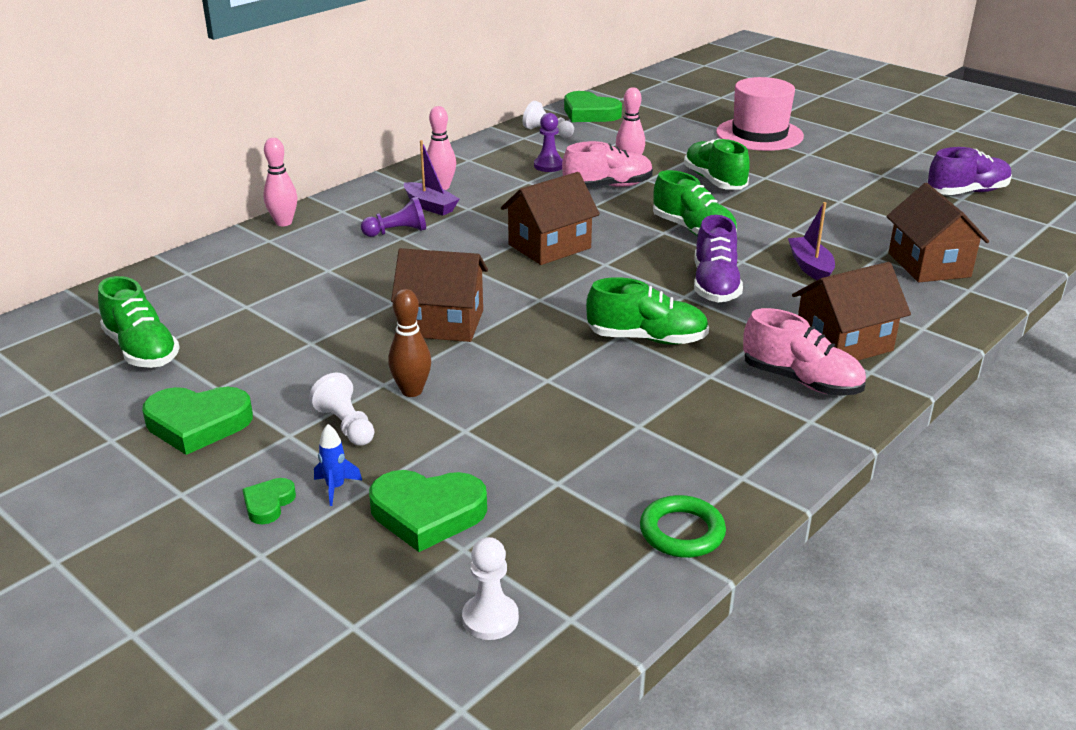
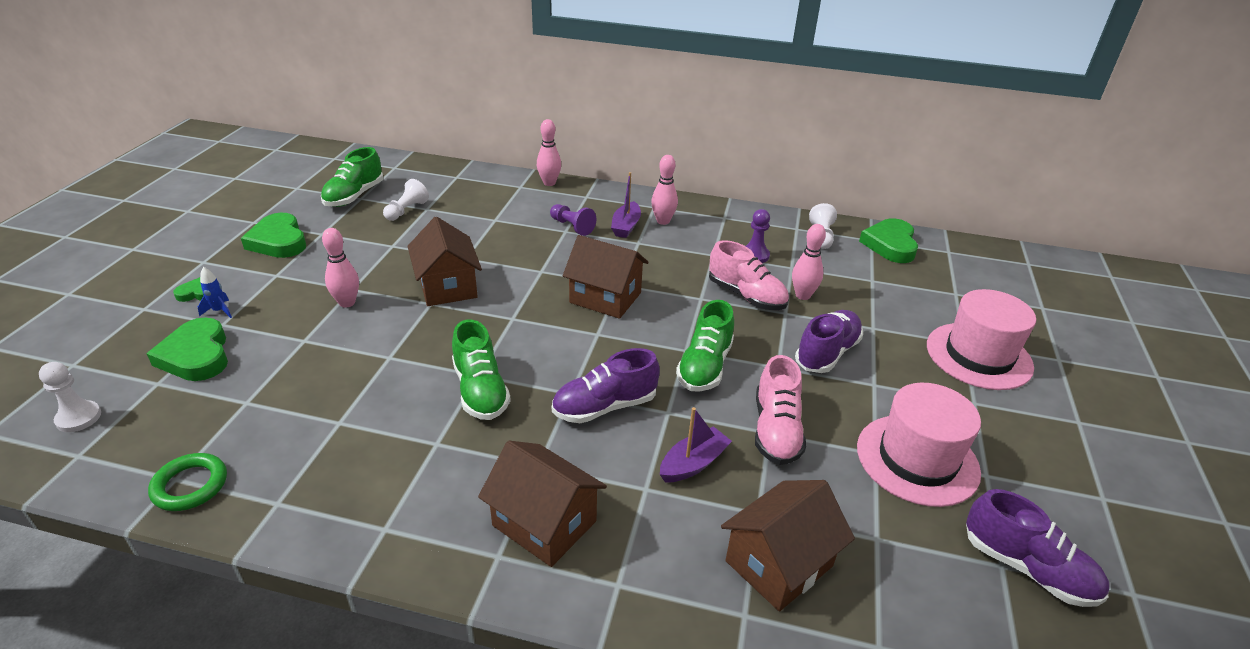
camera: 60 degrees right, 5 degrees up
(346, 425) = (294, 291): white pawn -> white pawn (406, 210)
(412, 391) = (347, 303): brown bowling pin -> pink bowling pin
(714, 181) = (827, 353): green shoe -> purple shoe
(801, 381) = (454, 506): pink shoe -> pink shoe (776, 430)
(854, 190) = (917, 459): none -> pink hat

